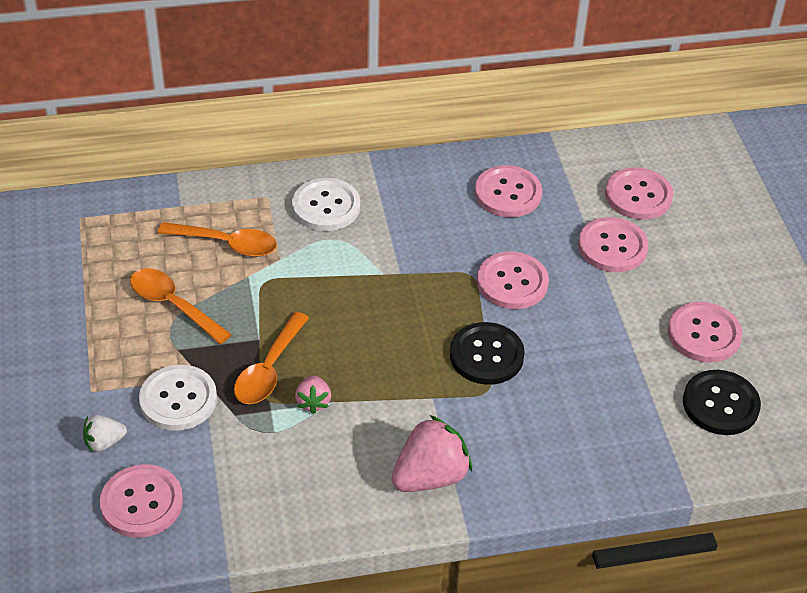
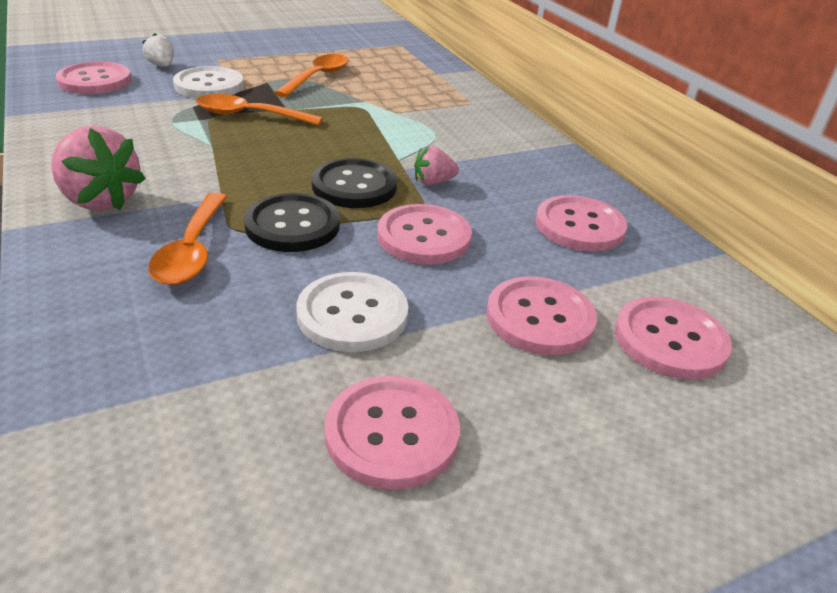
camera: 75 degrees right, 10 degrees down
(227, 244) = (400, 91): orange spoon -> orange spoon (192, 250)
(313, 402) = (209, 136): pink strawberry -> pink strawberry (433, 182)
(326, 206) = (477, 127): white button -> white button (352, 314)
(720, 404) = (224, 463): black button -> black button (354, 186)

